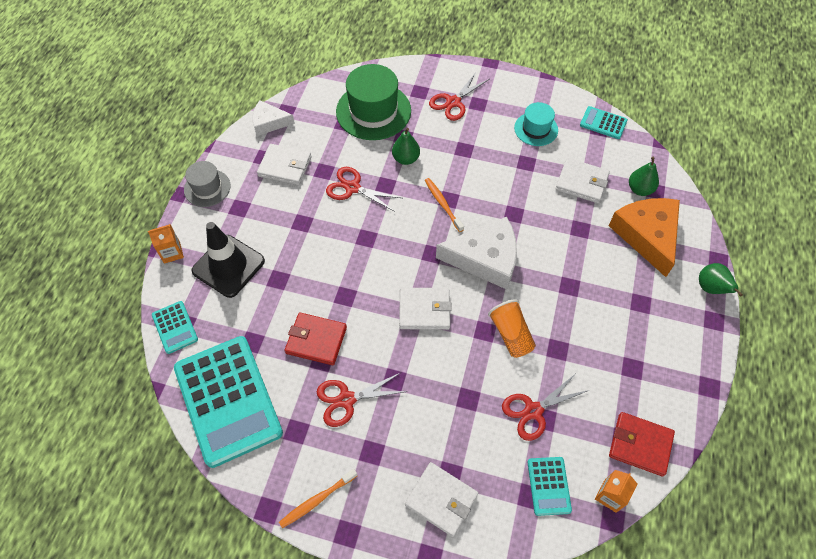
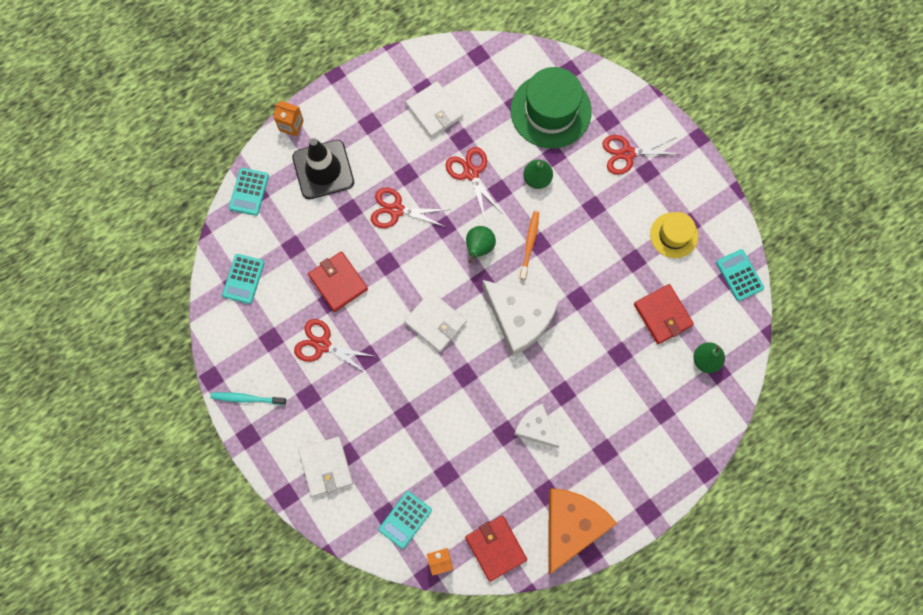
camera: 40 degrees right, 15 degrees up
(207, 188) = (359, 85): grey hat -> none
(228, 400) = (243, 279): turquoise calculator -> turquoise calculator, size x0.45
(269, 122) = (455, 57): white cheese -> white cheese (536, 428)
(317, 500) = (247, 398): orange toothbrush -> turquoise toothbrush
(511, 334) = (481, 393): orange cup -> none
(533, 410) = (444, 461): red scissors -> red scissors (396, 210)
(536, 129) = (674, 235): turquoise hat -> yellow hat
(581, 182) = (662, 315): white wallet -> red wallet
(647, 235) = (669, 403): orange cheese -> orange cheese (571, 526)
(711, 288) = (673, 486): green pear -> green pear (479, 247)

